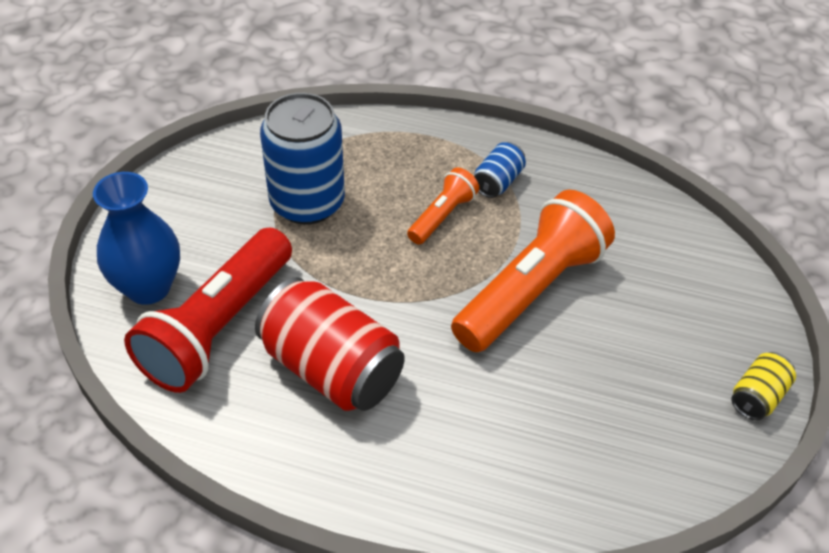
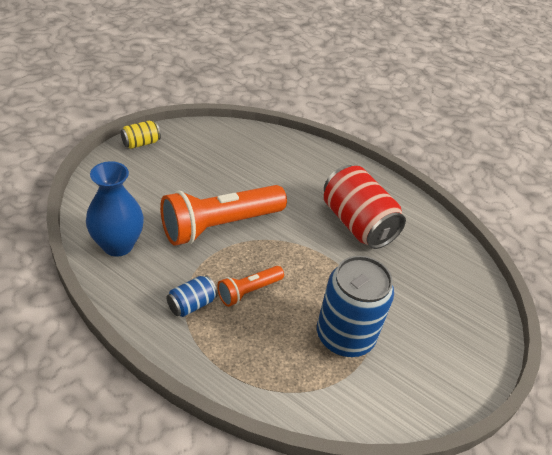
camera: 165 degrees left, 5 degrees down
(148, 287) = (467, 307): blue vase -> blue vase (118, 245)
(218, 327) = (421, 267): red flashlight -> none

